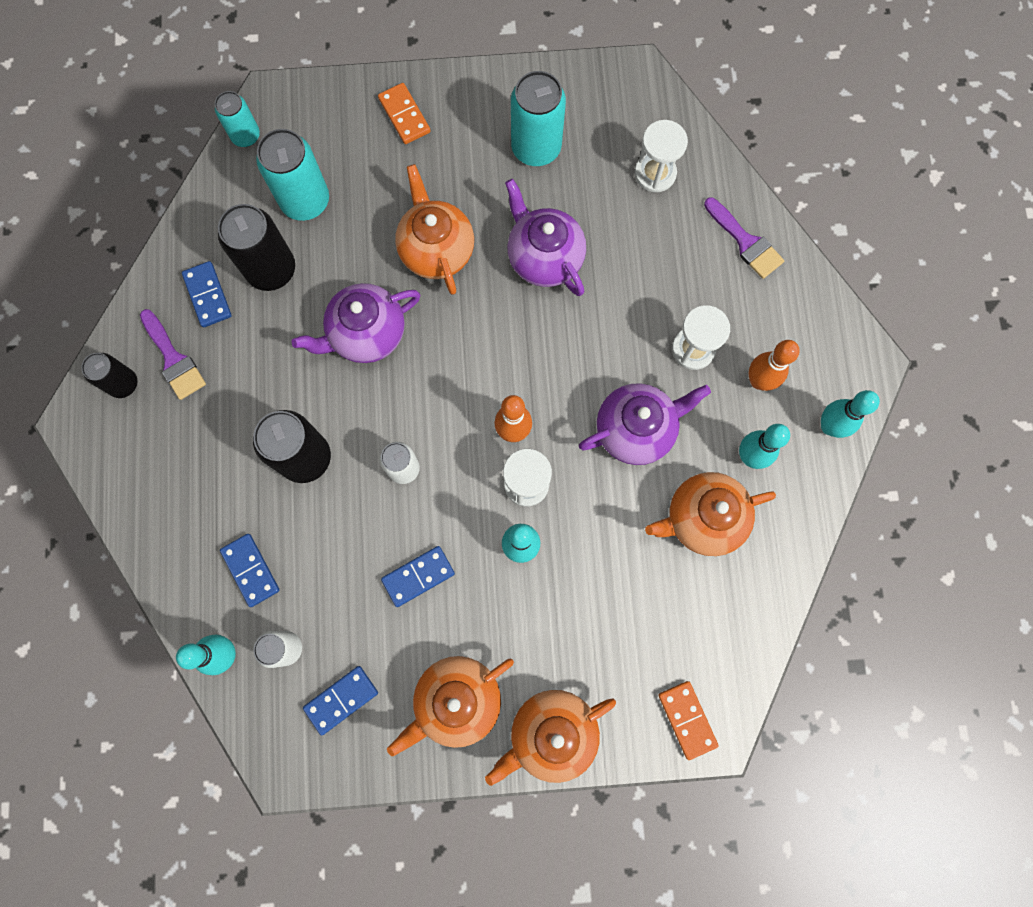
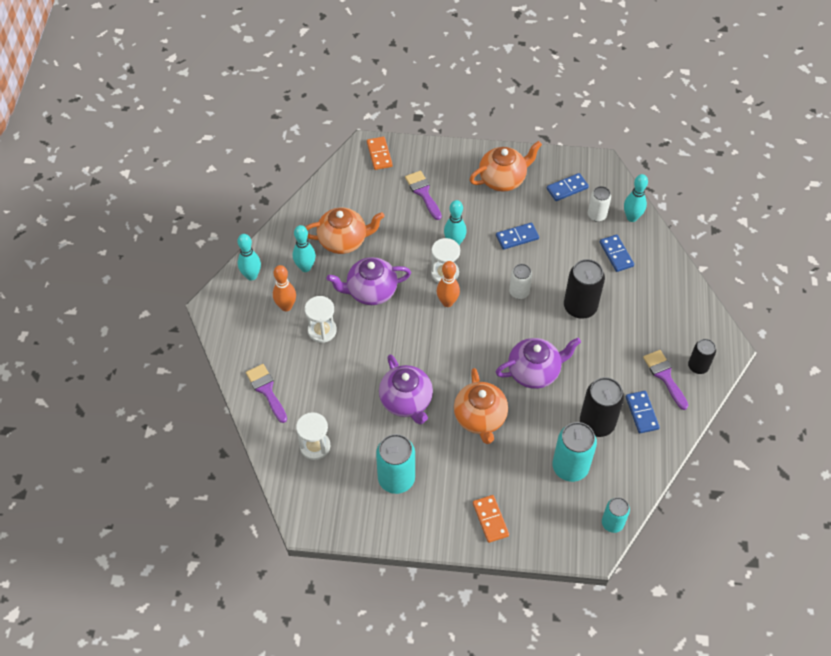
camera: 170 degrees left, 20 degrees down
(551, 733) = (454, 159): orange teapot -> none
(591, 644) = (423, 193): none -> purple brush

